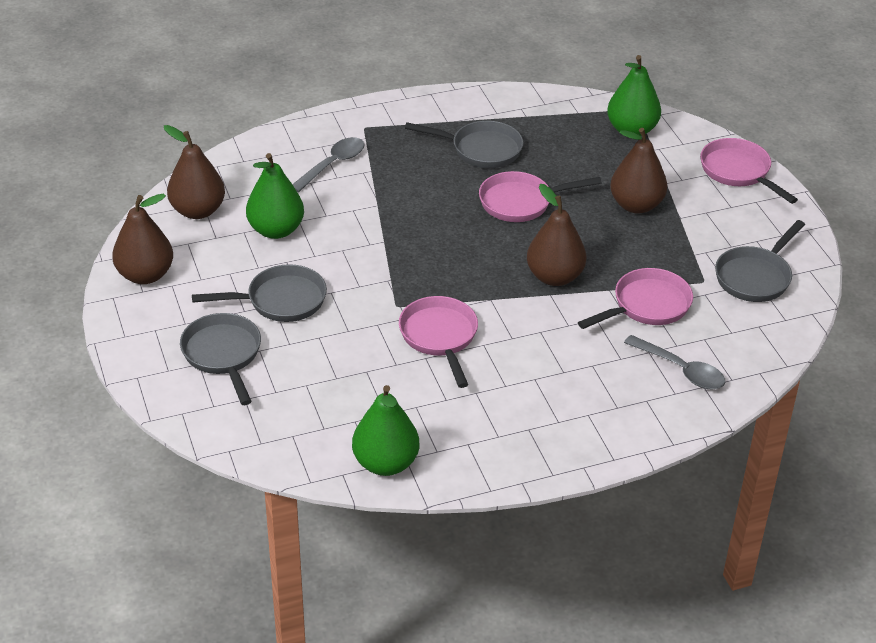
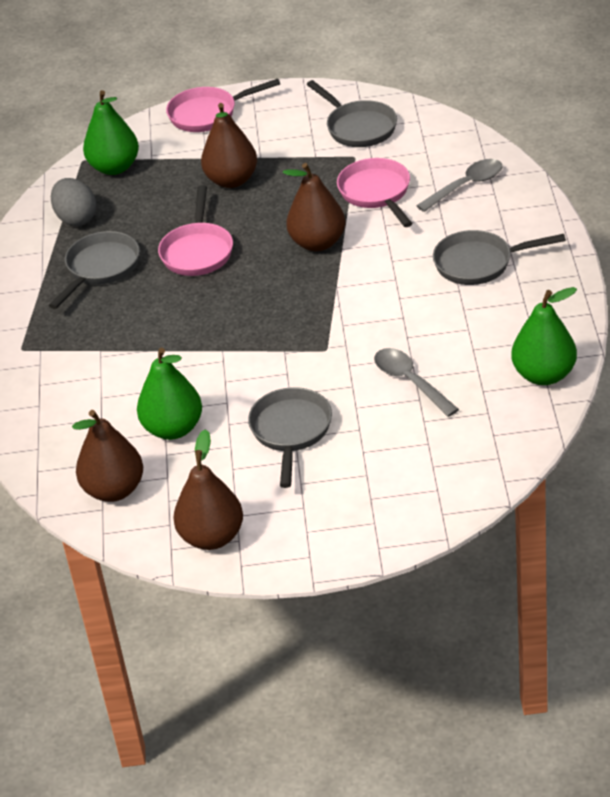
camera: 70 degrees left, 0 degrees up
(223, 355) = (363, 479): grey pan -> grey pan (479, 263)
(332, 164) = (77, 378): grey spoon -> grey spoon (410, 382)
(440, 337) = (381, 325): pink pan -> none
(549, 122) = (76, 218): none -> grey egg

